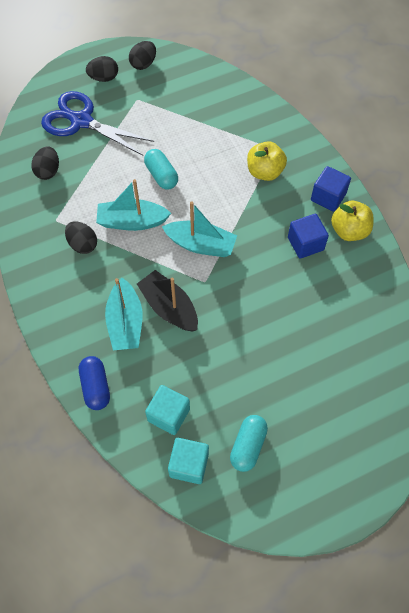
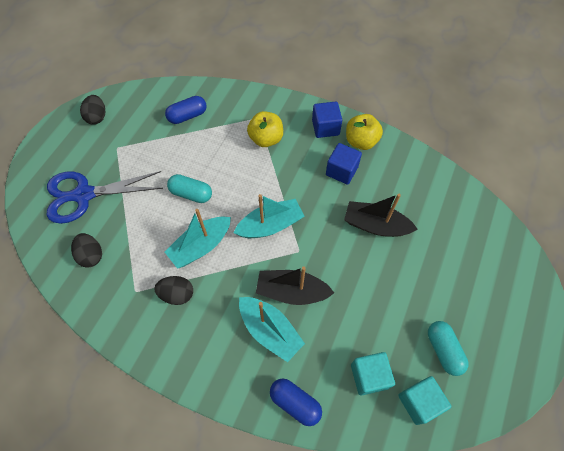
camera: 40 degrees left, 0 degrees up
(104, 78) = (72, 148): black egg -> none
(216, 109) = (187, 116): none -> blue capsule
(290, 309) = (375, 225): none -> black boat

